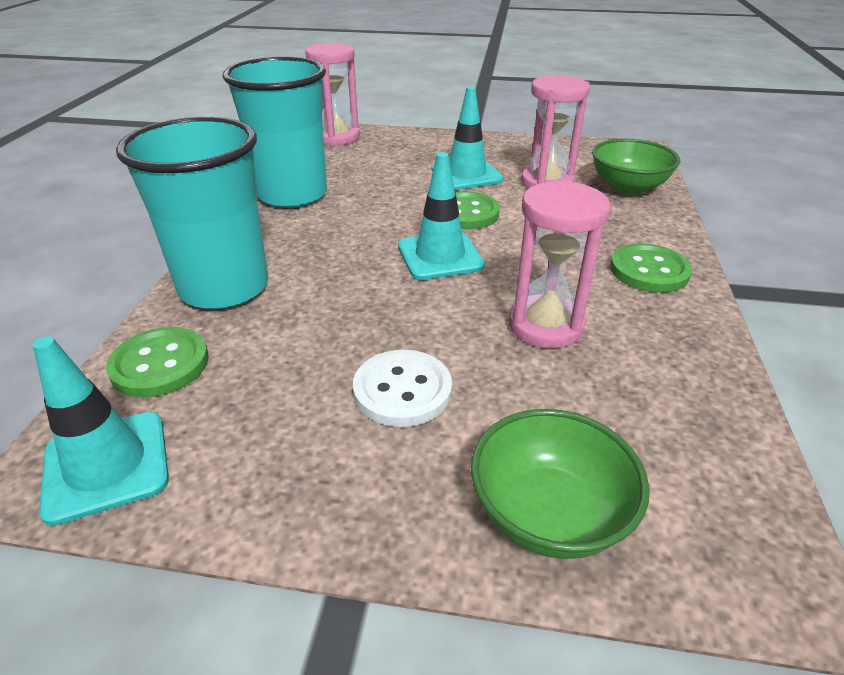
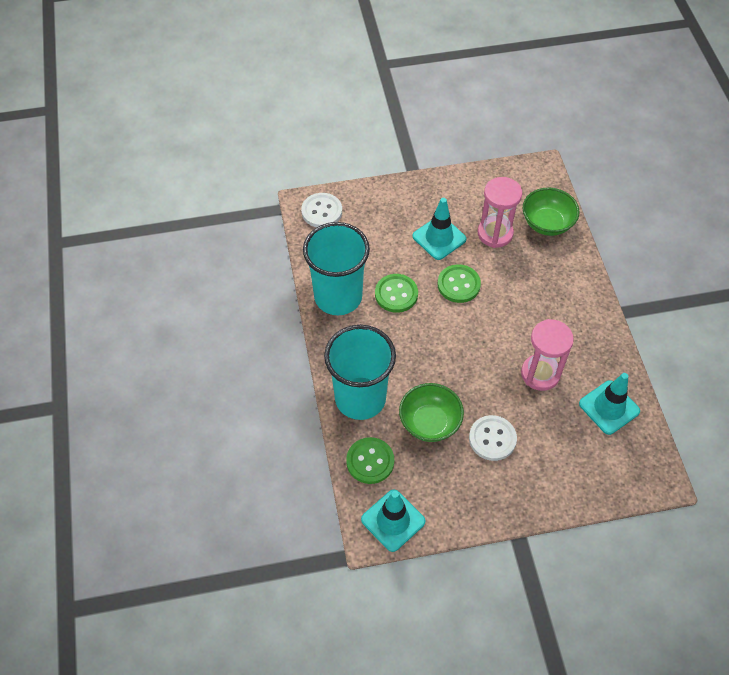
camera: 20 degrees left, 20 degrees up
(337, 137) = (321, 211): pink hourglass -> white button
(440, 256) = (463, 333): turquoise traffic cone -> turquoise traffic cone (609, 407)
(549, 514) = (577, 481): green bowl -> green bowl (429, 422)
(649, 271) = (579, 311): green button -> green button (396, 294)

